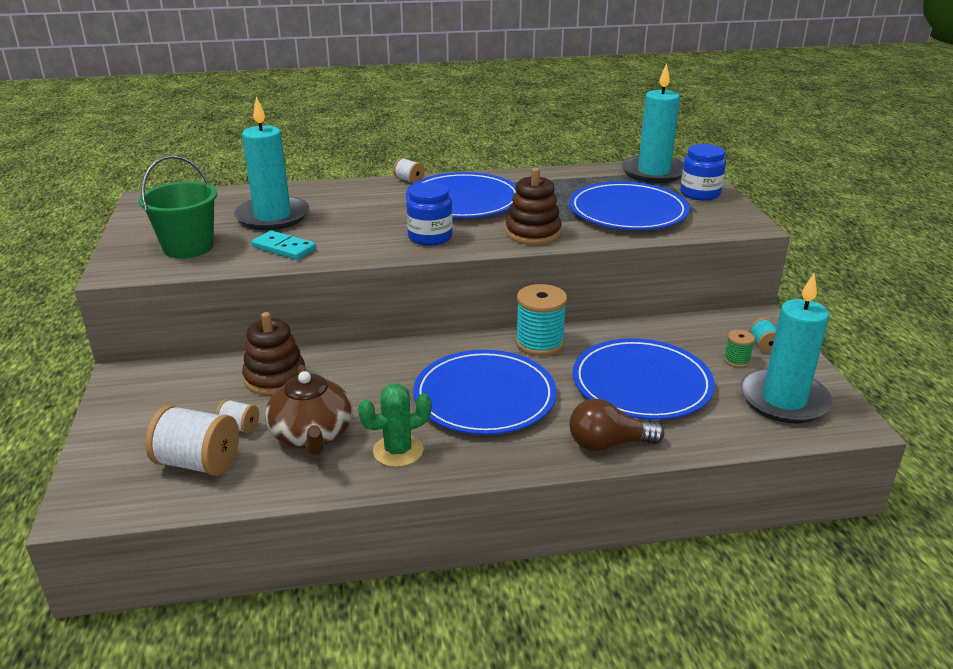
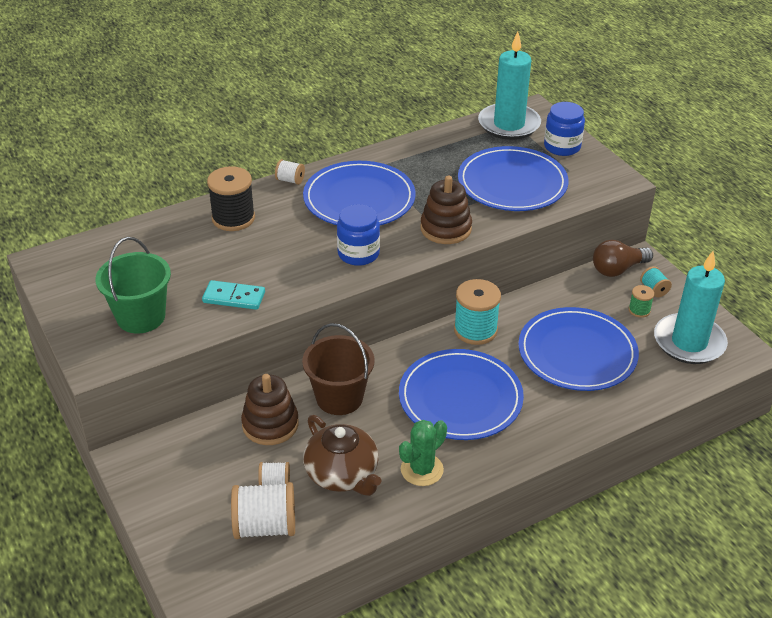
camera: 20 degrees left, 10 degrees up
(272, 217) = (192, 259): turquoise candle -> none
(335, 197) = (233, 218): none -> black spool
(359, 370) = (339, 398): none -> brown bucket
(608, 444) = (579, 419): brown light bulb -> brown light bulb (617, 269)

